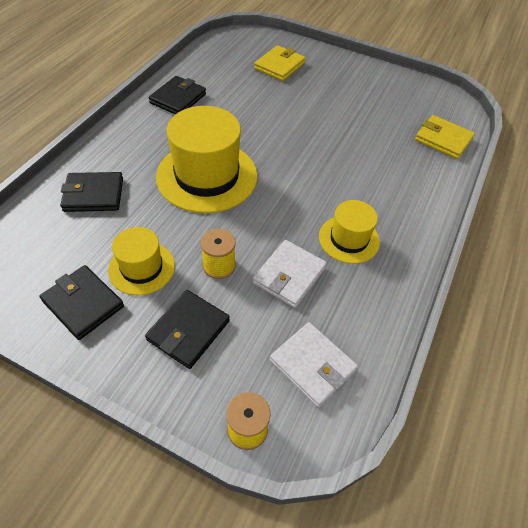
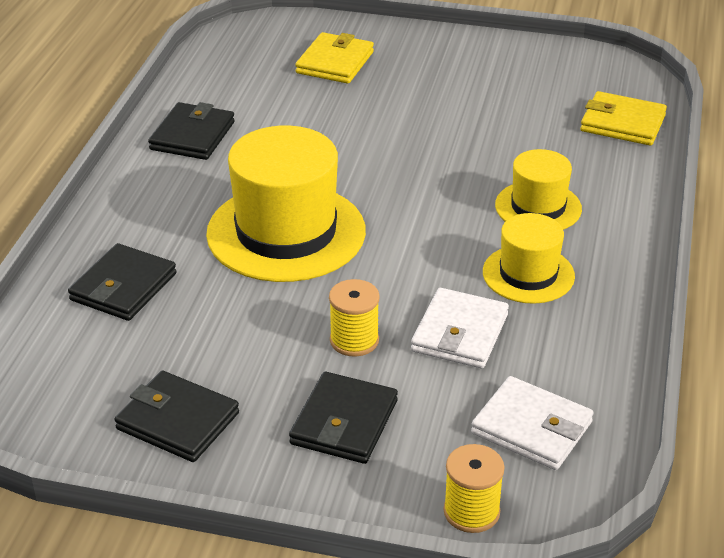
camera: 10 degrees left, 15 degrees down
(93, 194) = (123, 287): black wallet -> black wallet turned 45 degrees counterclockwise
(142, 268) = (242, 363): yellow hat -> yellow hat (538, 207)

